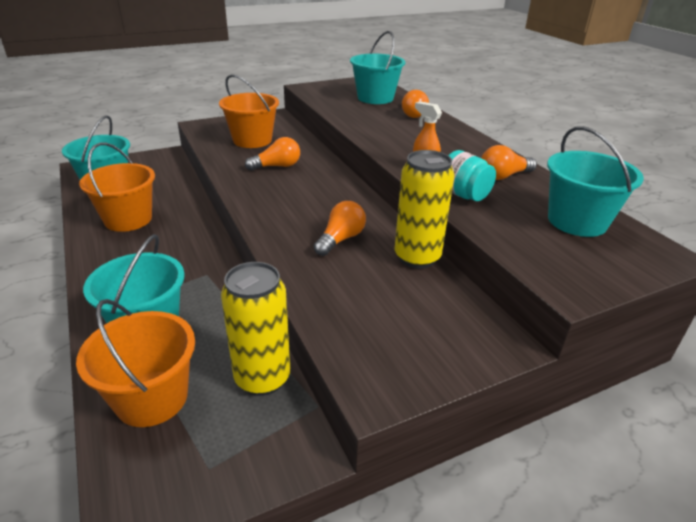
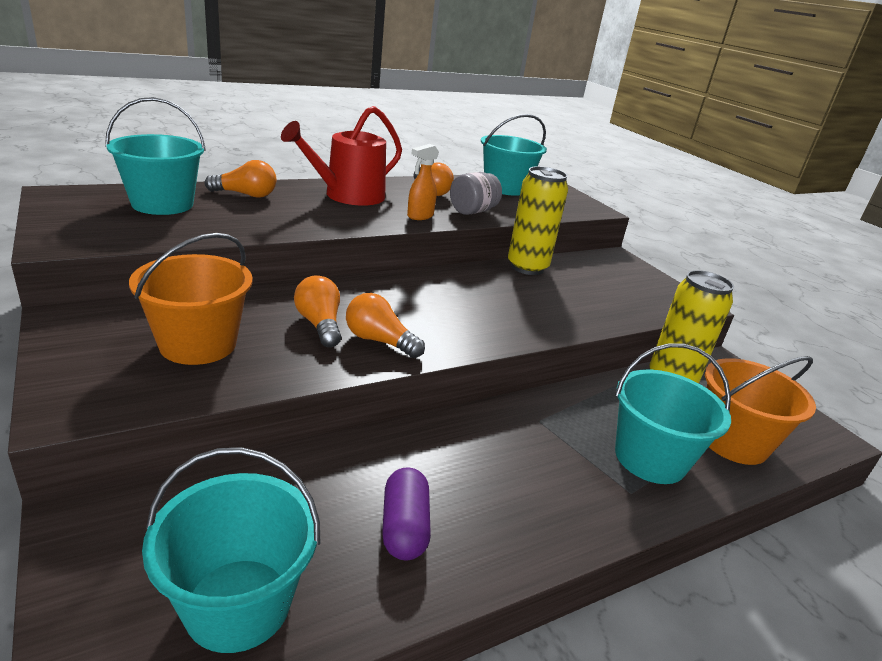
camera: 95 degrees left, 5 degrees down
(128, 219) = (404, 527): orange bucket -> purple capsule
(340, 239) = (508, 297): orange light bulb -> orange light bulb (379, 341)
(447, 143) = (348, 196): none -> red watering can
(463, 195) = (472, 211): turquoise jar -> grey jar

